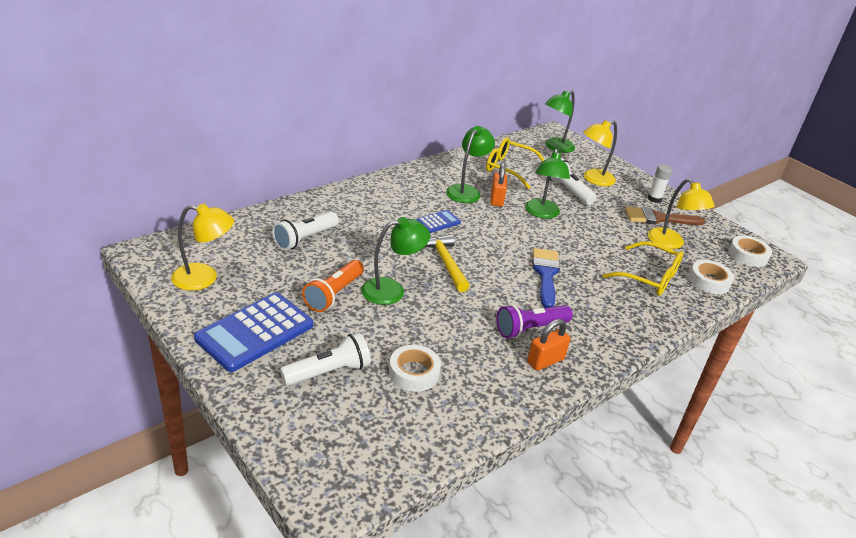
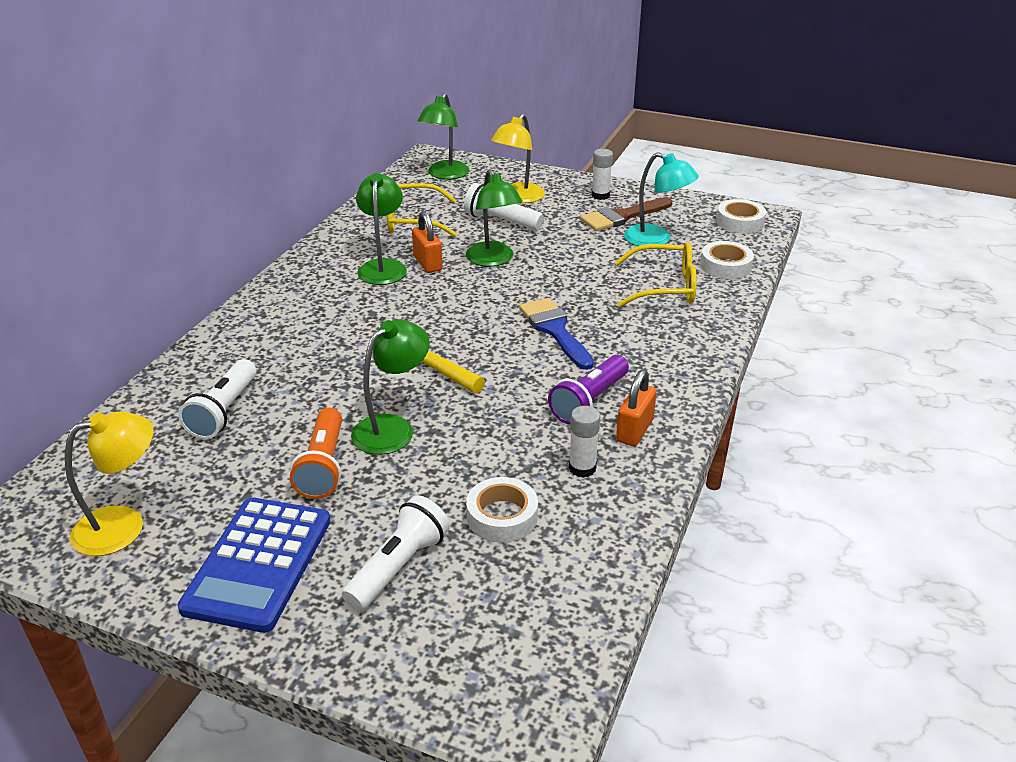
camera: 25 degrees left, 0 degrees up
(438, 222) = (380, 319): blue calculator -> none
(489, 368) = (582, 468): none -> white glue stick
(670, 243) = (656, 240): yellow lamp -> turquoise lamp

